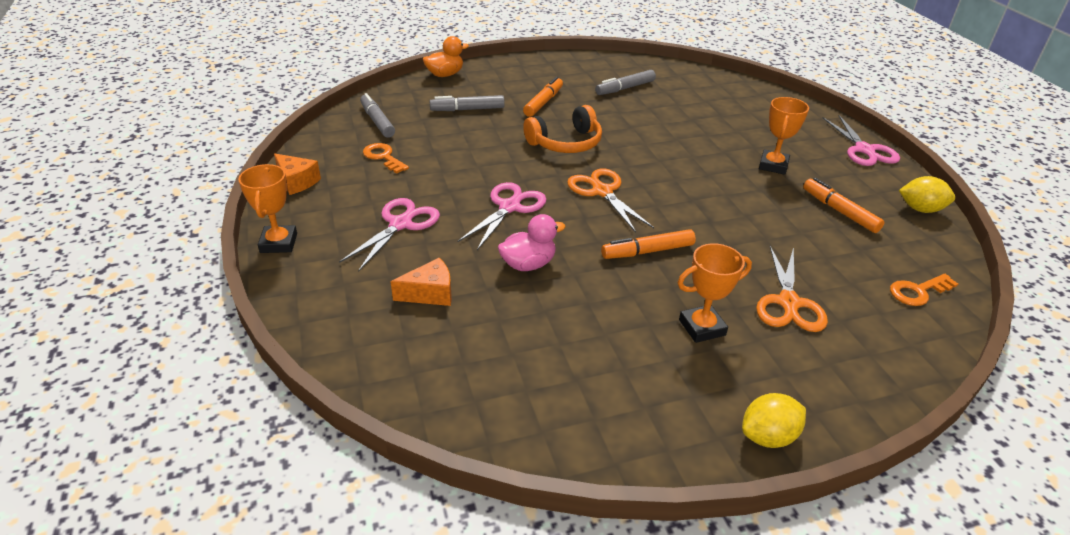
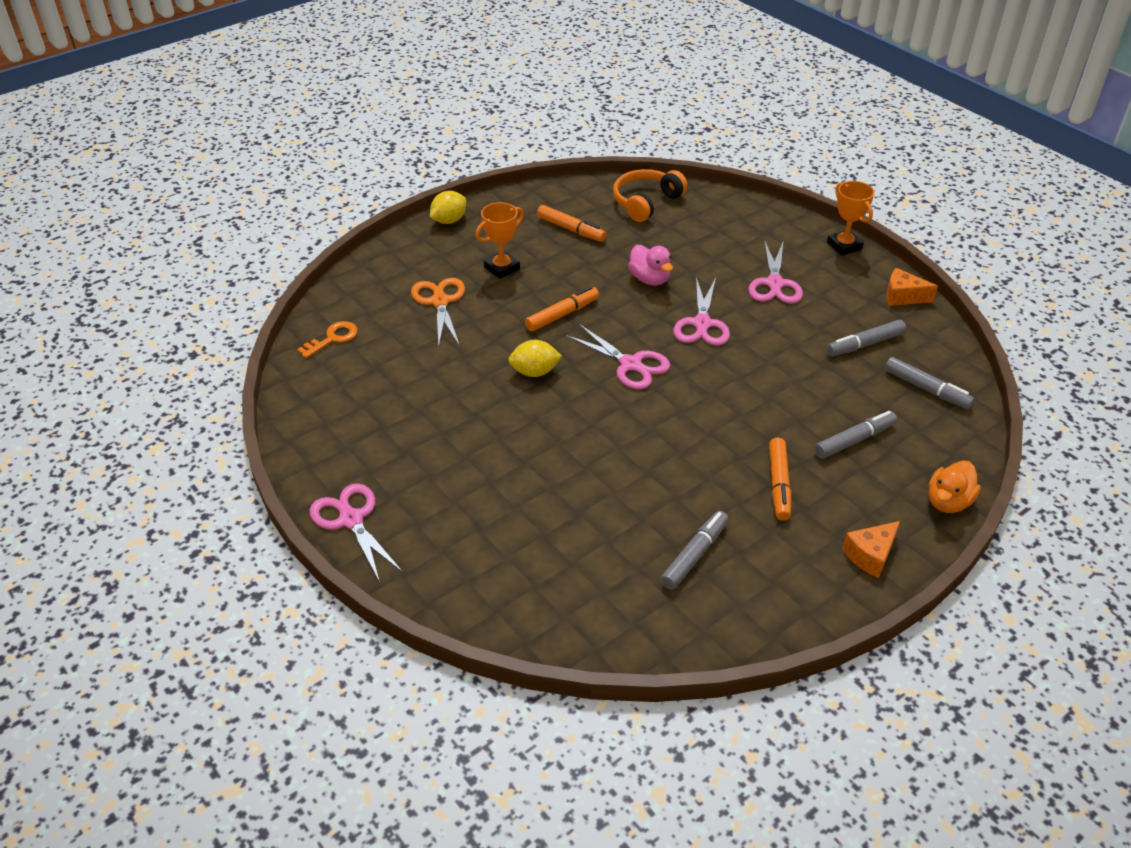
camera: 160 degrees right, 5 degrees up
(383, 157) = (865, 344): orange key -> grey marker
(430, 293) = (702, 242): orange cheese -> orange cheese (870, 555)
(528, 264) = (649, 279): pink duck -> pink duck turned 75 degrees counterclockwise
(566, 143) = (705, 419): orange headphones -> orange headphones (646, 202)
(602, 192) = (630, 364): orange scissors -> pink scissors
(773, 165) = (464, 455): orange trophy -> none
(839, 211) = (392, 407): orange marker -> orange marker (571, 229)
(920, 209) = (305, 435): yellow lemon -> yellow lemon (534, 372)

